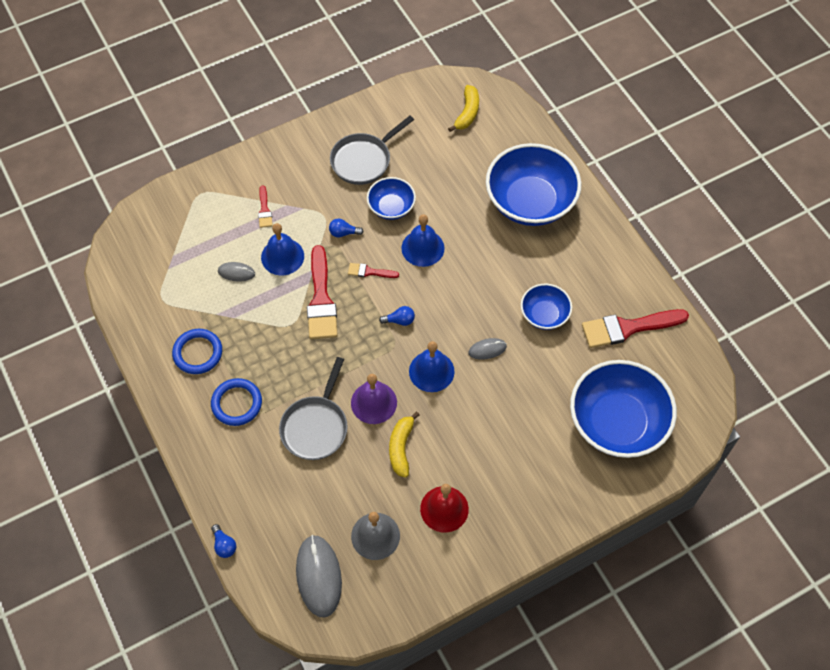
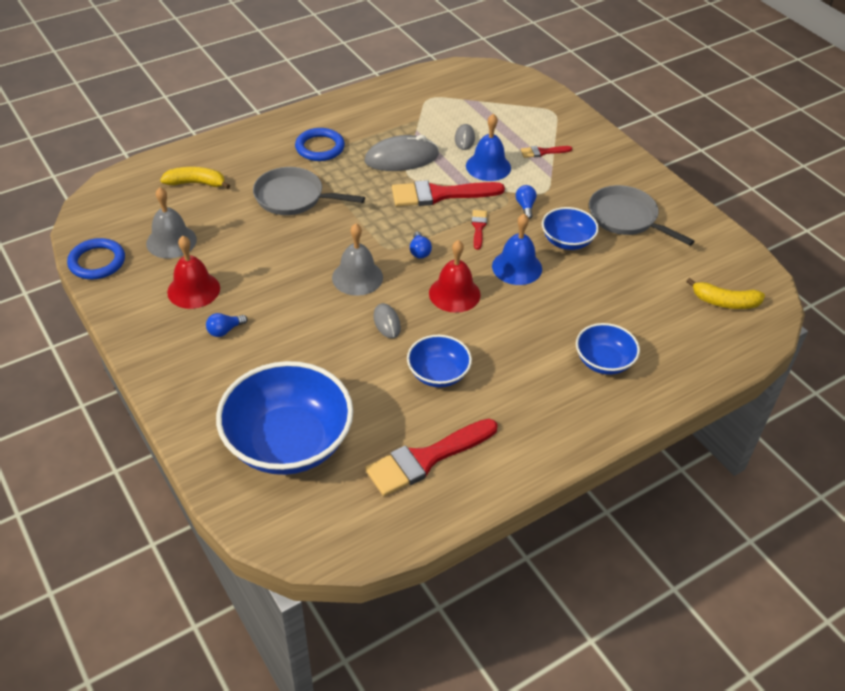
camera: 85 degrees right, 15 degrees down
(198, 353) = (373, 122): blue ring -> blue ring (97, 262)
(224, 545) = (178, 149): blue light bulb -> blue light bulb (225, 330)
(319, 576) = (136, 206): grey mouse -> grey mouse (401, 158)
(374, 402) = (319, 235): purple bell -> none
(401, 447) = (266, 256): yellow banana -> yellow banana (196, 183)
(431, 371) = (357, 277): blue bell -> grey bell
(454, 297) = (454, 294): none -> red bell
(530, 202) = (604, 361): blue bowl -> blue bowl, size x0.52
(628, 328) = (426, 459): red brush -> red brush turned 105 degrees counterclockwise

